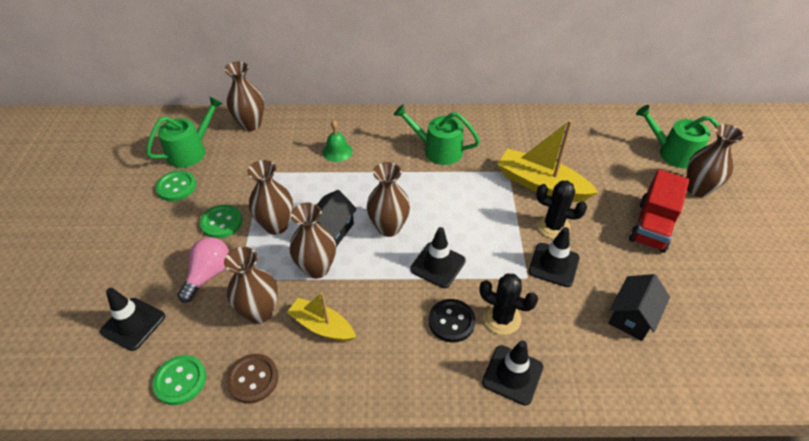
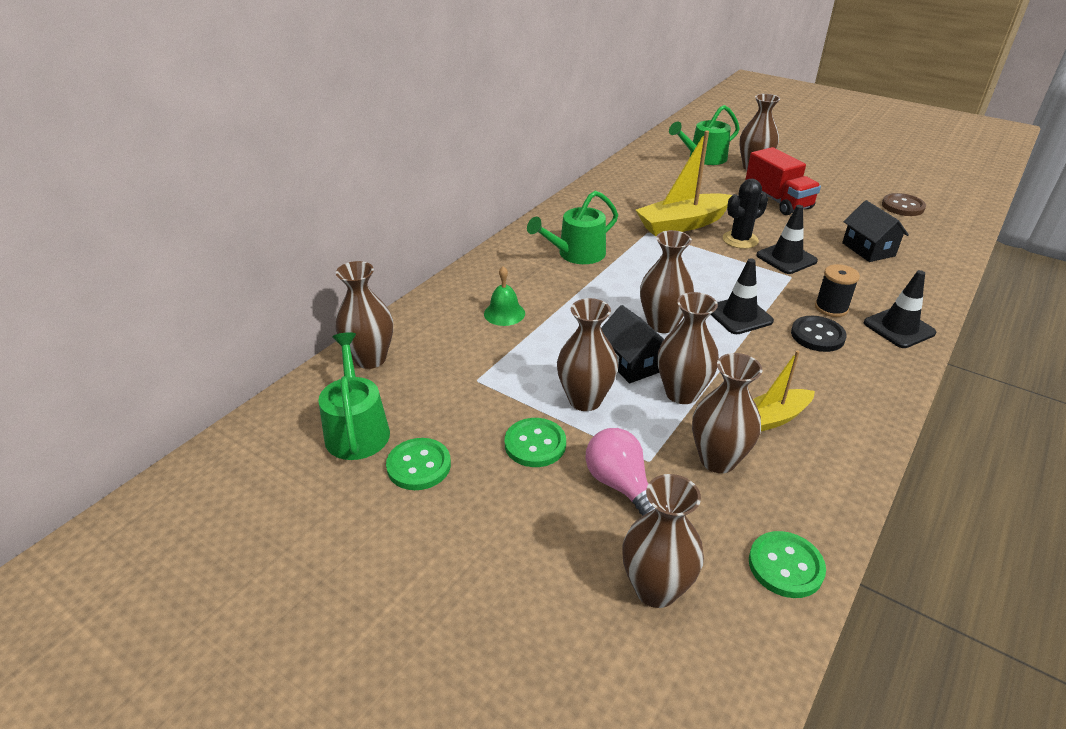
camera: 55 degrees left, 10 degrees down
(133, 324) = (656, 589): black traffic cone -> brown vase
(253, 379) = (817, 498): brown button -> brown button (902, 206)
(501, 318) = (831, 308): black cactus -> black spool

